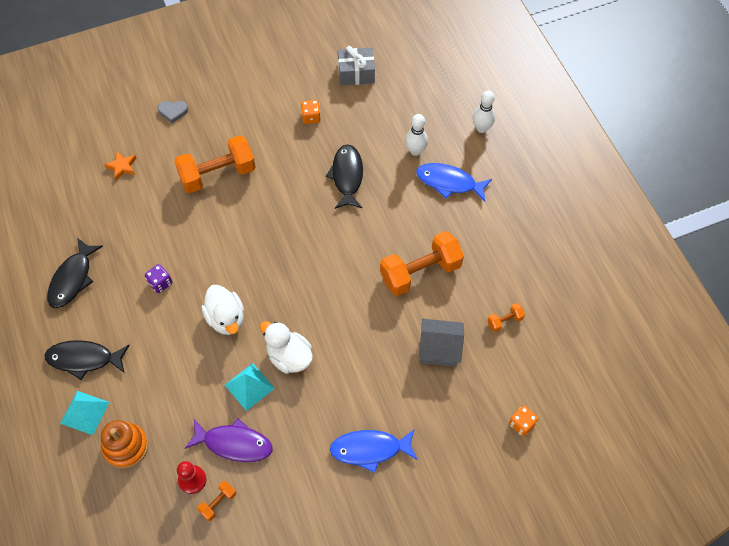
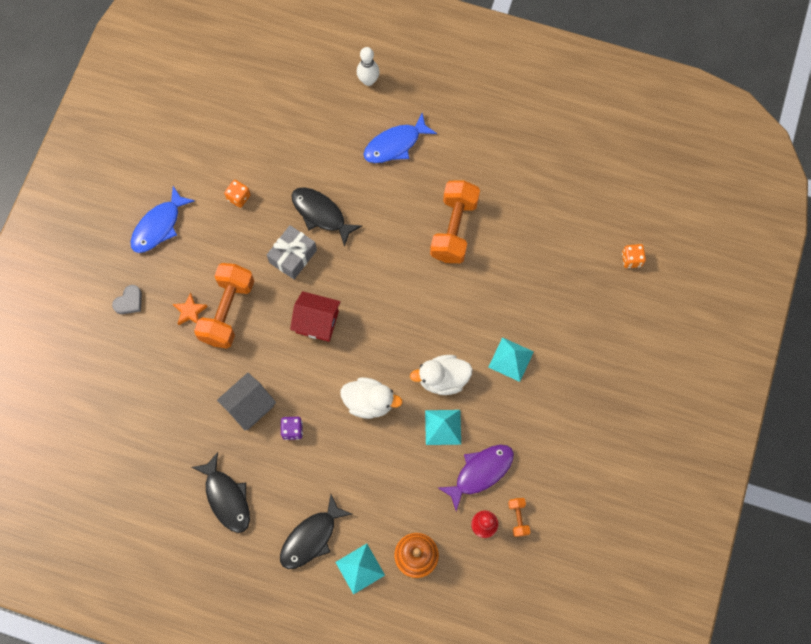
camera: 50 degrees left, 10 degrees up
(122, 167) = (149, 383): orange star -> orange star (190, 311)
(260, 236) = (317, 322): none -> red house
(349, 394) = (511, 359): none -> turquoise pyramid
(356, 73) = (227, 129): grey gift -> grey gift (293, 256)
(370, 449) = (565, 378): blue fish -> blue fish (159, 226)
(415, 151) = (344, 145): white bowling pin -> none
(439, 349) = (528, 267): grey house -> grey house (249, 406)
(504, 321) = (545, 203): orange dumbbell -> none

